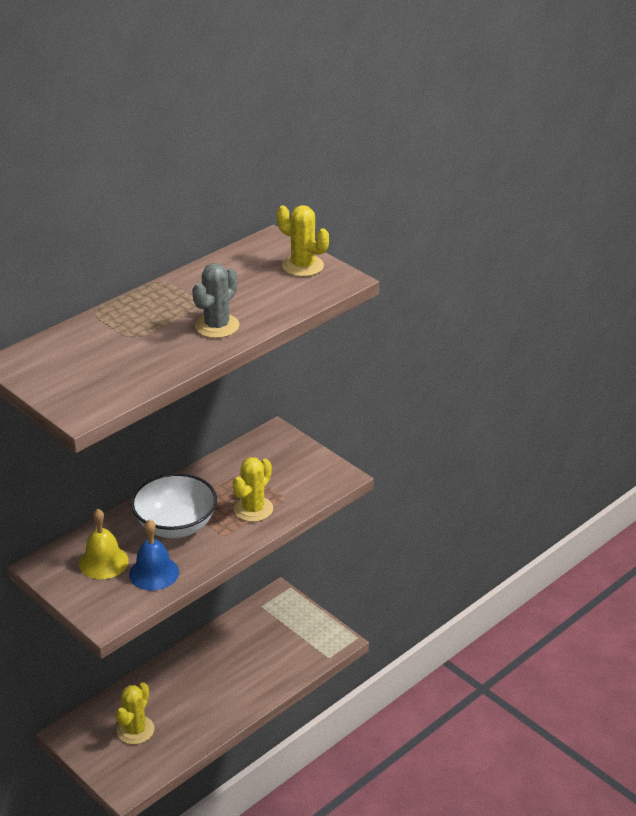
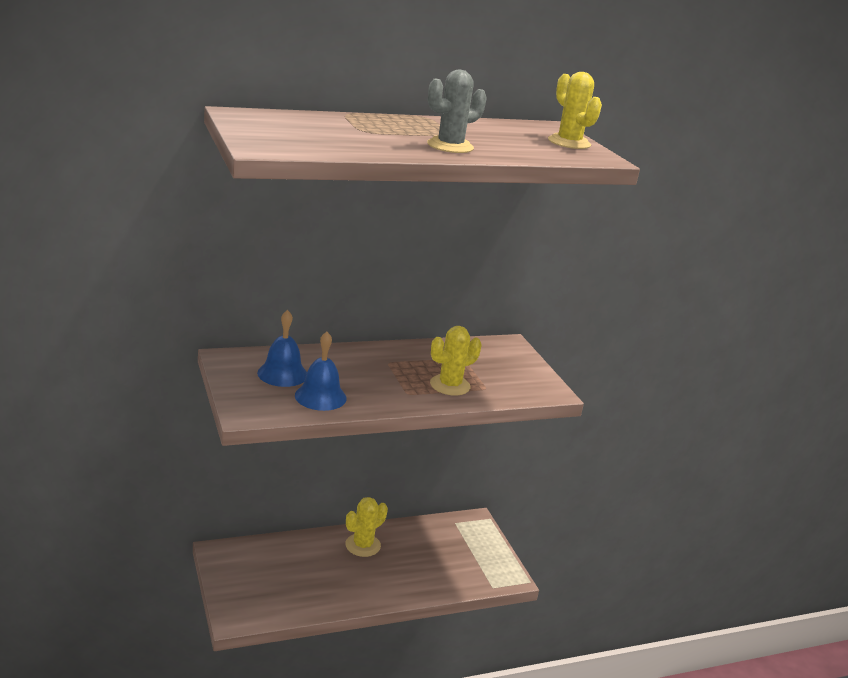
camera: 20 degrees right, 10 degrees down
(103, 562) = (282, 374): yellow bell -> blue bell
(135, 730) = (278, 574): yellow cactus -> yellow cactus (363, 545)
(175, 526) = (369, 372): white bowl -> none

